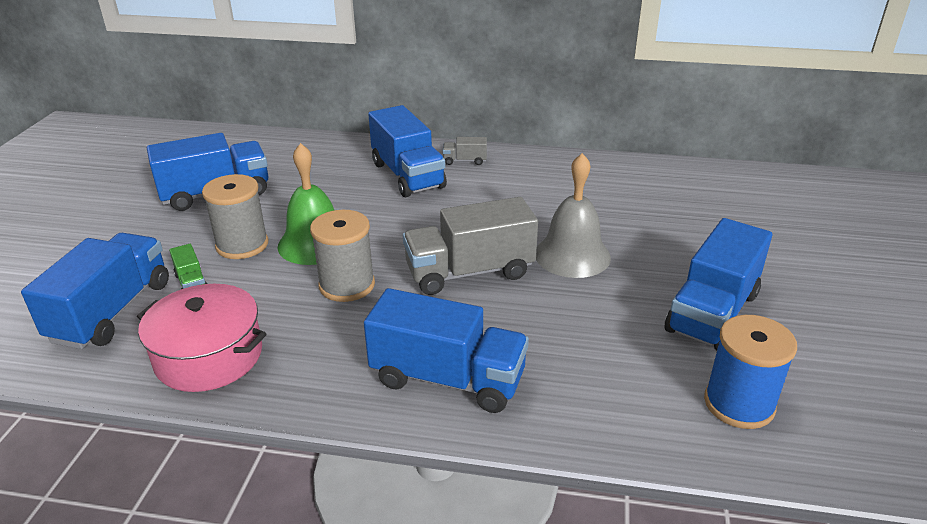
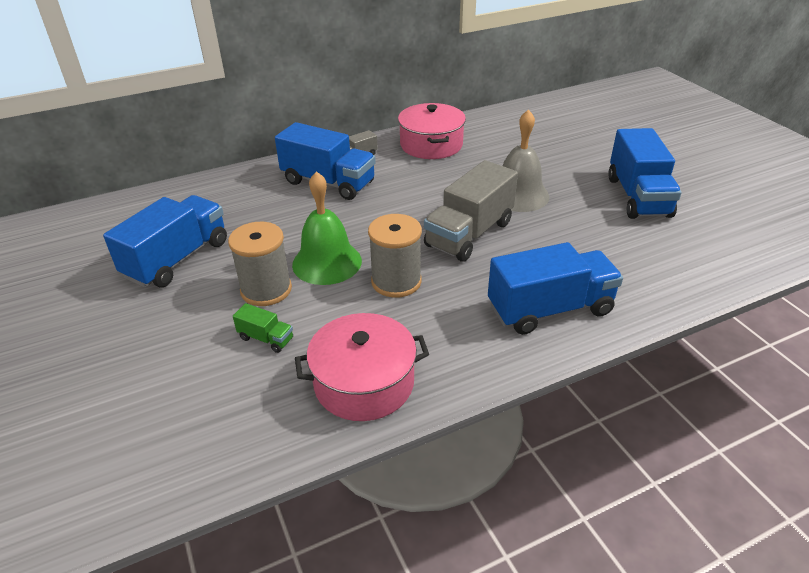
camera: 35 degrees left, 5 degrees up
(112, 311) = (225, 394): blue truck -> none
(549, 174) = (431, 145): none -> pink pot
(739, 404) = (713, 243): blue spool -> none

